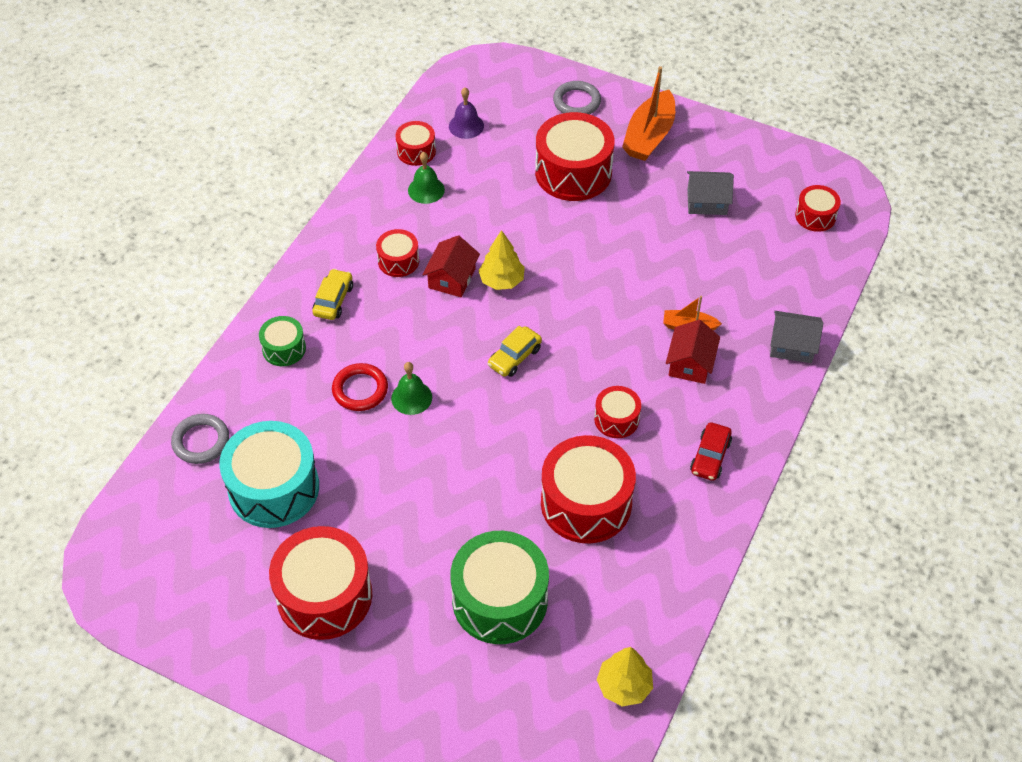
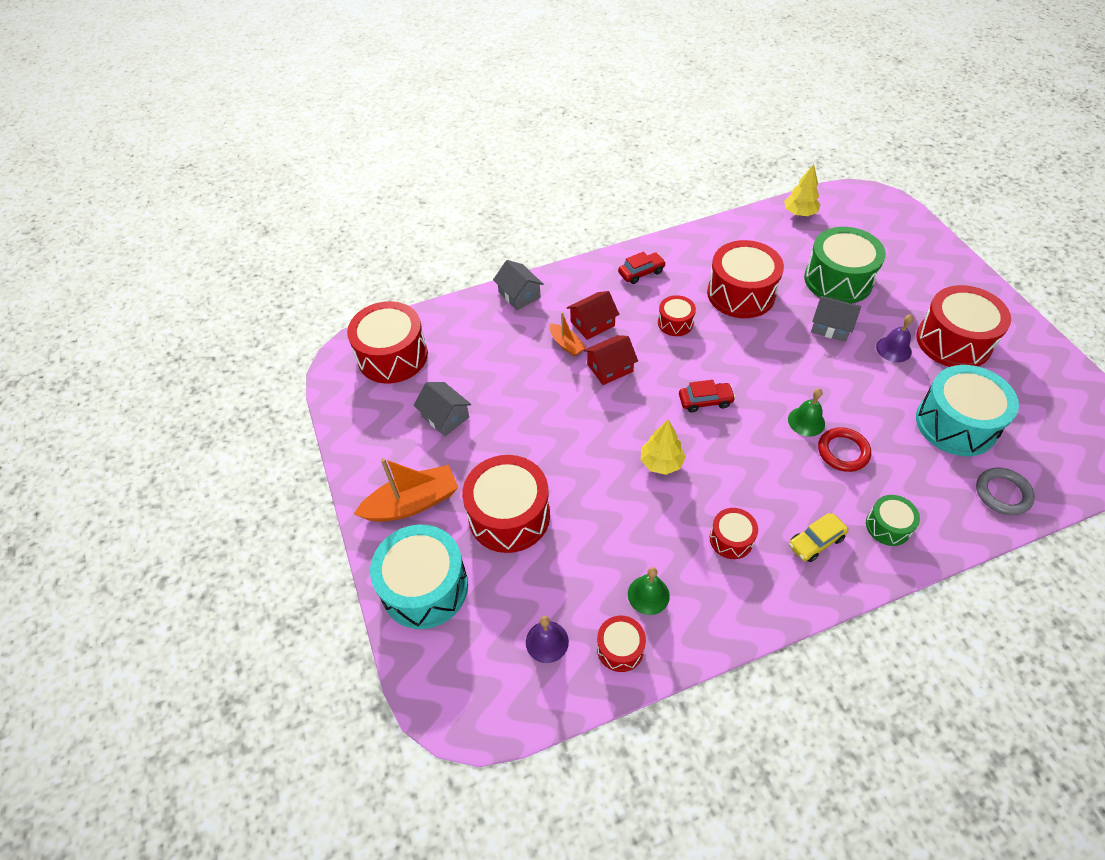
camera: 135 degrees left, 0 degrees up
(381, 540) = (893, 349): none -> purple bell
(452, 278) = (699, 492): red house -> red house (610, 368)
(462, 524) = (831, 326): none -> grey house
(514, 357) = (705, 401): yellow car -> red car
(576, 102) = (425, 587): grey ring -> turquoise drum
(815, 216) = (392, 356): red drum -> red drum, size x1.95

